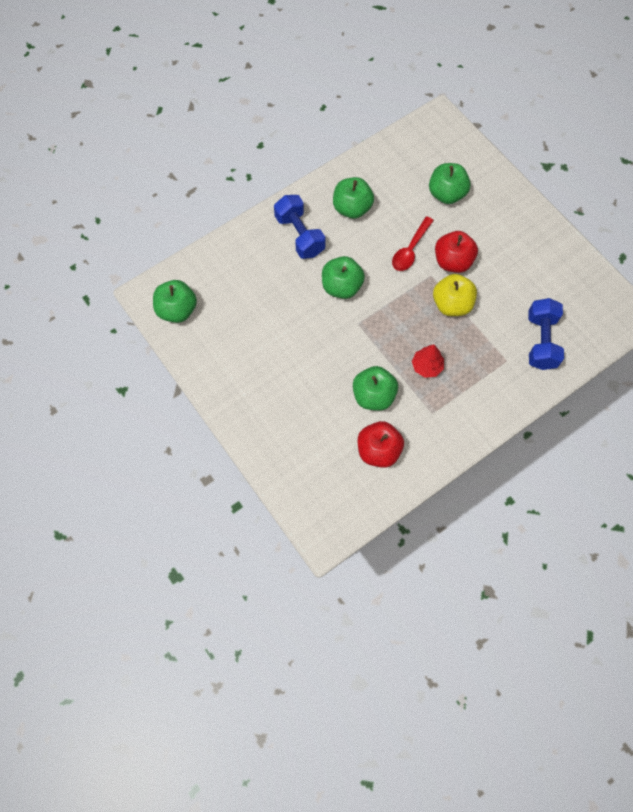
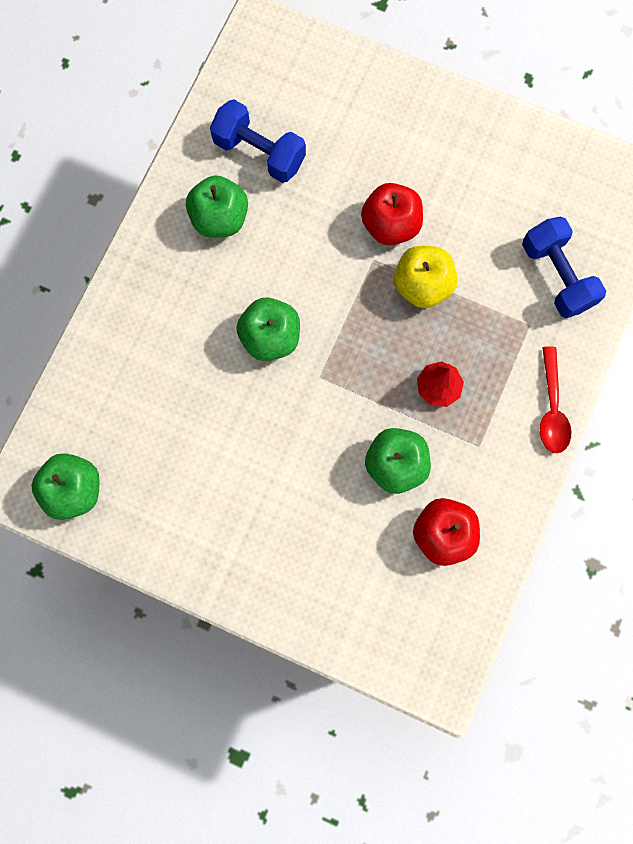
camera: 30 degrees left, 10 degrees up
(299, 235) = (174, 294): blue dumbbell -> blue dumbbell (259, 153)
(410, 250) = (328, 238): red spoon -> red spoon (551, 408)
(446, 194) = (330, 134): green apple -> none

